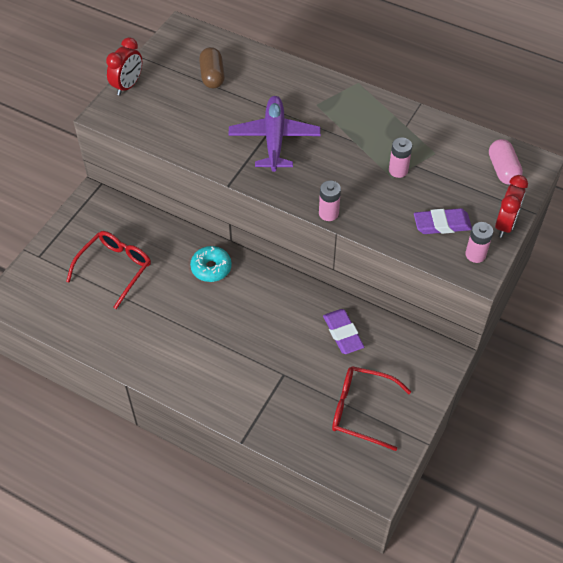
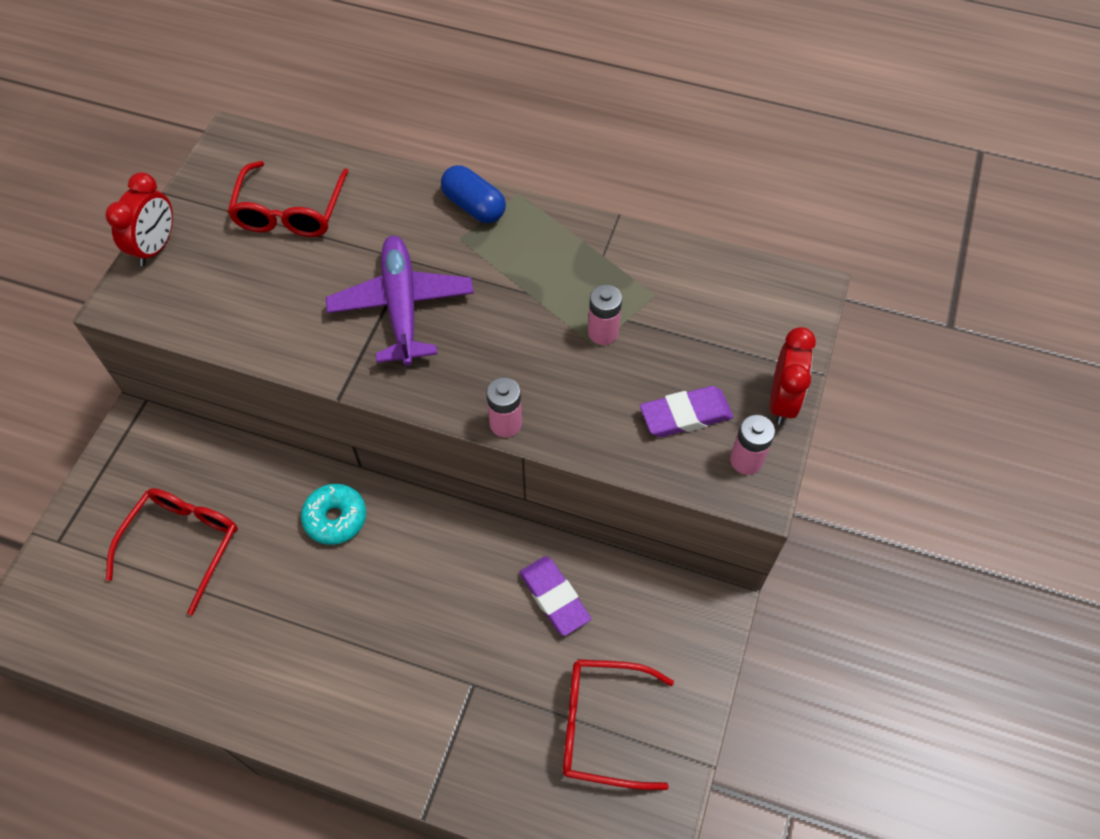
camera: 10 degrees left, 5 degrees up
(212, 76) = (290, 212): brown capsule -> red glasses
(328, 86) = (474, 206): none -> blue capsule
(503, 170) = (762, 308): pink capsule -> none

